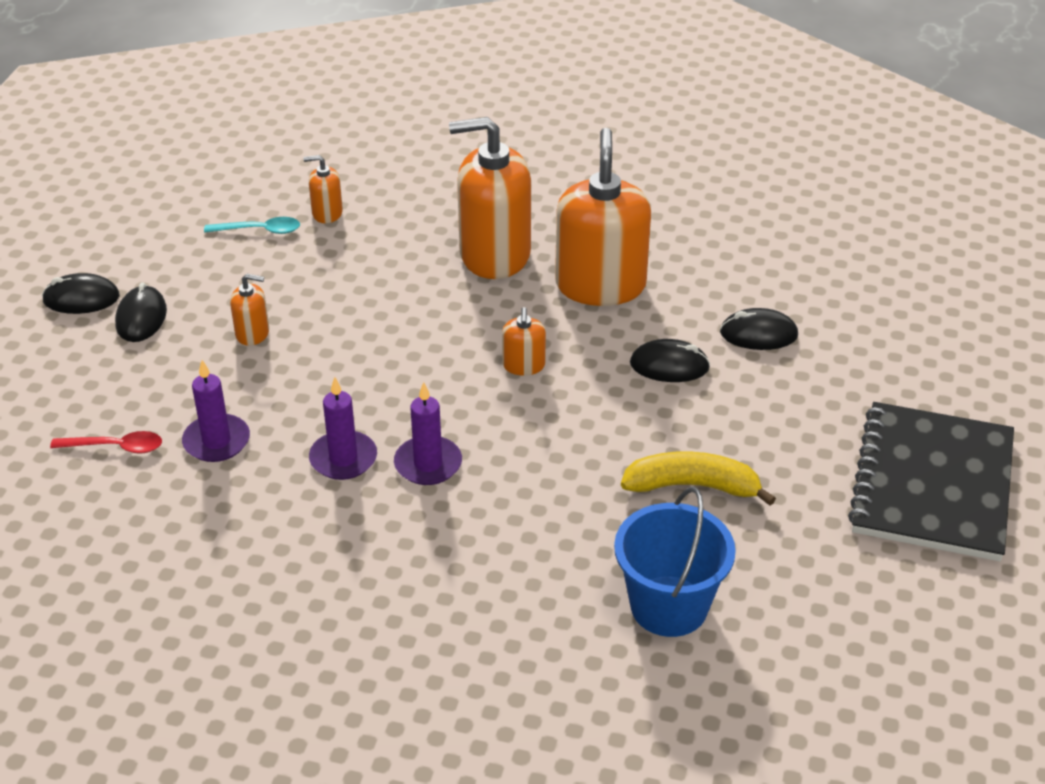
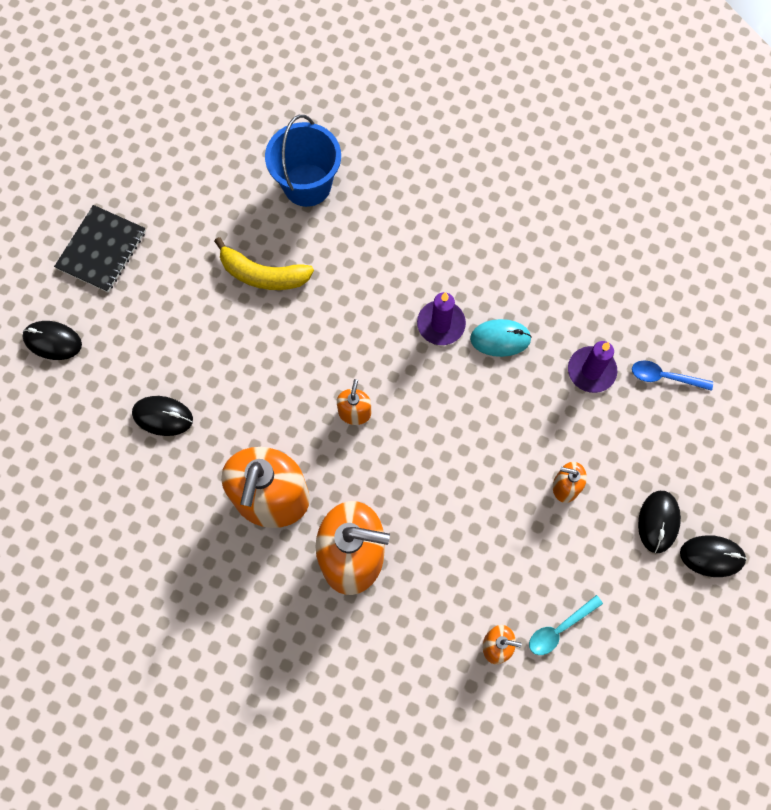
camera: 170 degrees left, 30 degrees up
(116, 447) = (664, 377): red spoon -> blue spoon
(260, 230) = (559, 629): turquoise spoon -> turquoise spoon turned 45 degrees counterclockwise
(343, 458) = (500, 339): purple candle -> turquoise mouse
(669, 366) = (243, 393): black mouse -> black mouse (53, 341)
(932, 484) = (101, 250): black notebook -> black notebook, size x0.62

